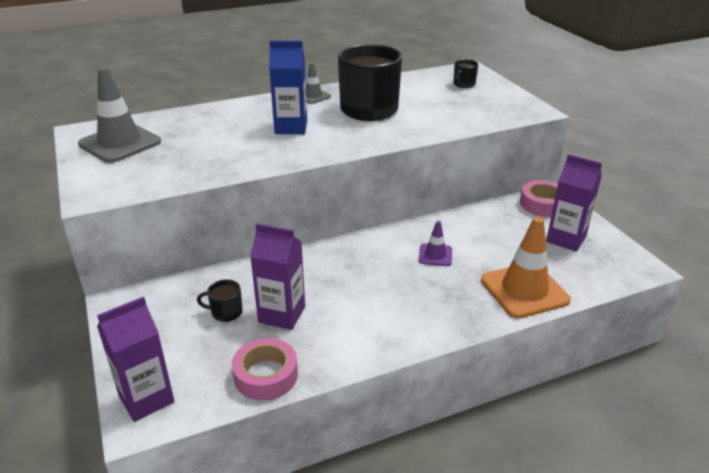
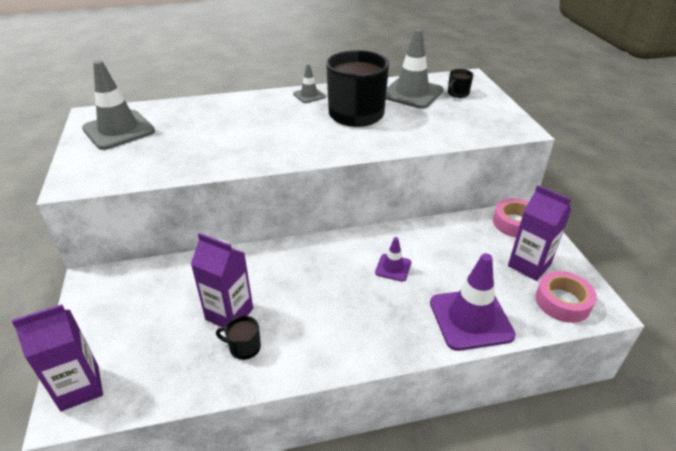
camera: 10 degrees right, 5 degrees up
(225, 312) = (180, 304): black mug -> black mug (244, 347)
(266, 375) = (193, 379): pink tape -> pink tape (562, 302)
(291, 127) = (276, 127): blue carton -> none
(418, 87) = (412, 93): none -> grey traffic cone
(524, 290) = (470, 319): orange traffic cone -> purple traffic cone

